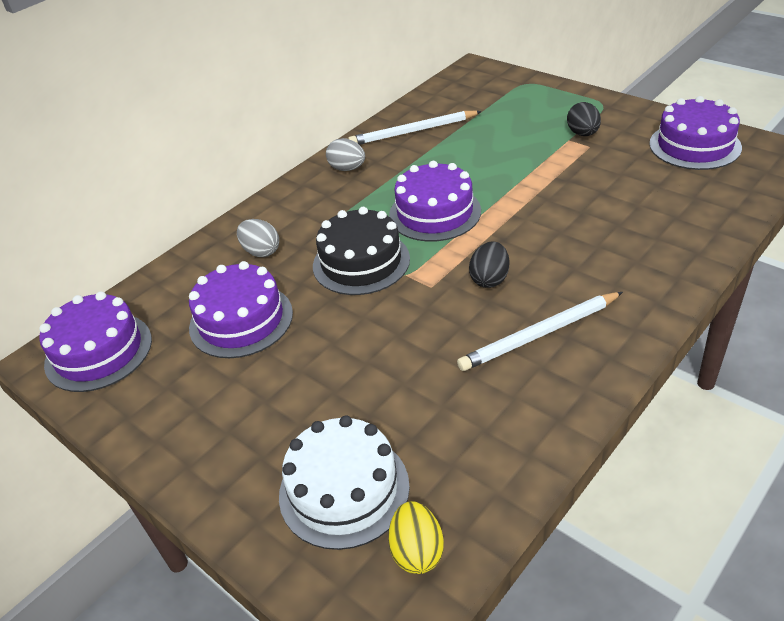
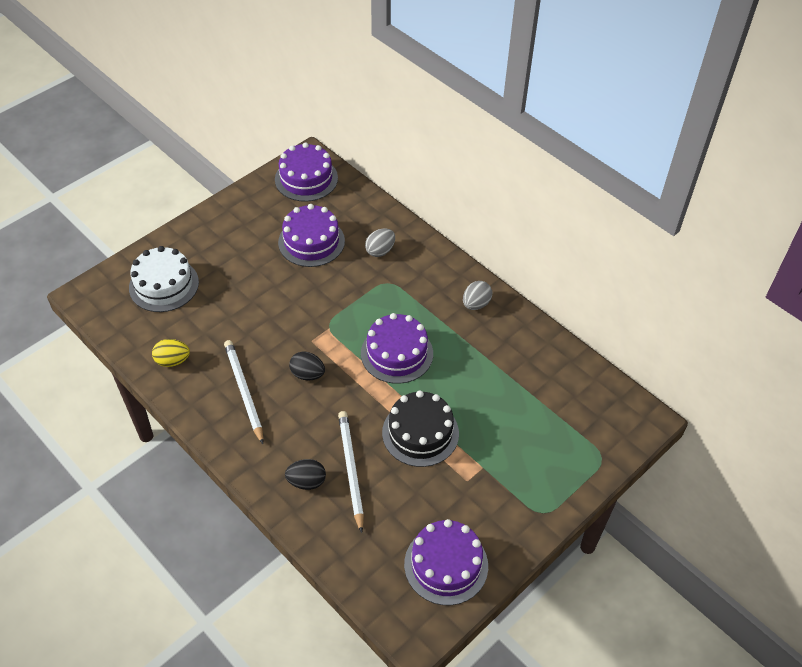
camera: 90 degrees right, 10 degrees up
(361, 262) = (350, 304): black cake -> black cake (420, 433)
(413, 131) = (525, 354): white pencil -> white pencil (350, 470)
(417, 551) = (116, 311): yellow egg -> yellow egg (172, 361)
(583, 134) = (490, 481): black egg -> black egg (306, 481)

